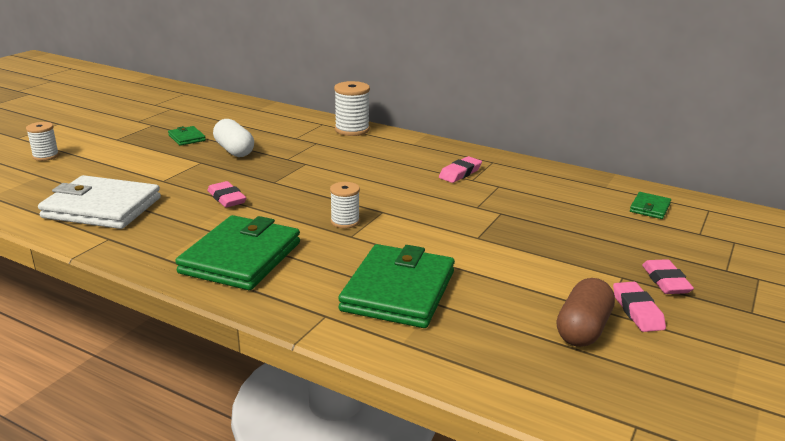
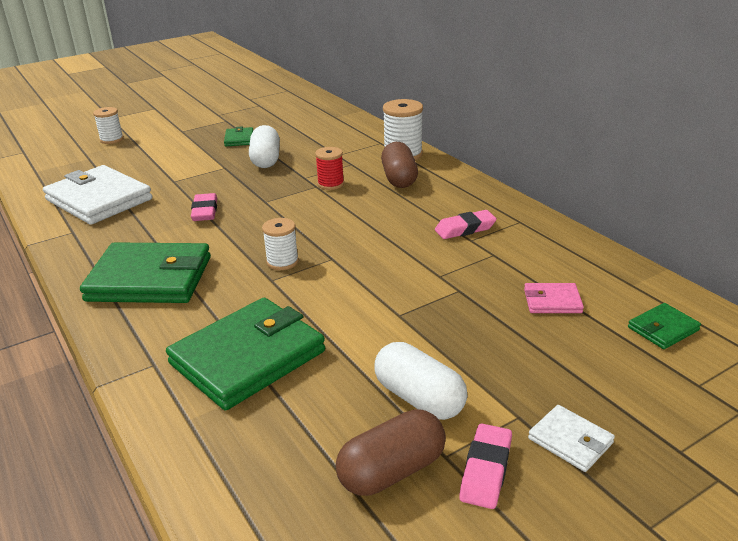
camera: 30 degrees right, 5 degrees up
(241, 257) = (150, 279): green wallet -> green wallet turned 45 degrees clockwise
(317, 160) = (330, 184): none -> red spool
(369, 147) = (399, 178): none -> brown capsule
(551, 283) = (419, 398): none -> white capsule
(569, 206) = (552, 301): none -> pink wallet
(665, 281) = (570, 441): pink eraser -> white wallet

